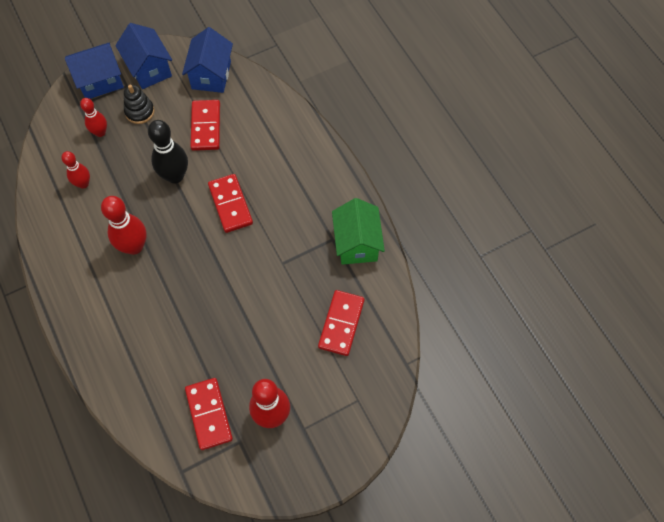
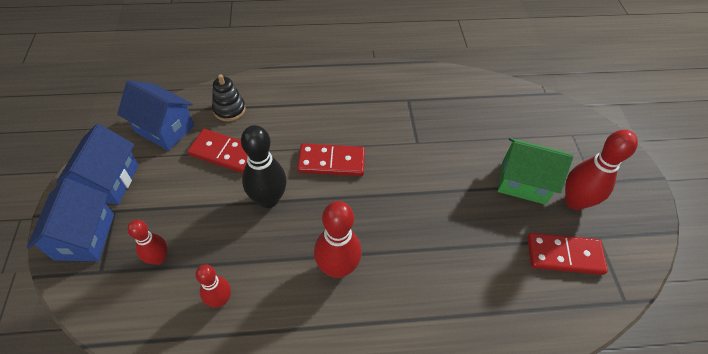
camera: 70 degrees left, 10 degrees down
(140, 112) = (160, 208): black stacking toy -> black stacking toy (229, 109)
(149, 69) = (109, 181): blue house -> blue house turned 75 degrees counterclockwise
(341, 324) = (495, 121): red domino -> none
(357, 243) = (420, 85): green house -> green house (523, 182)

